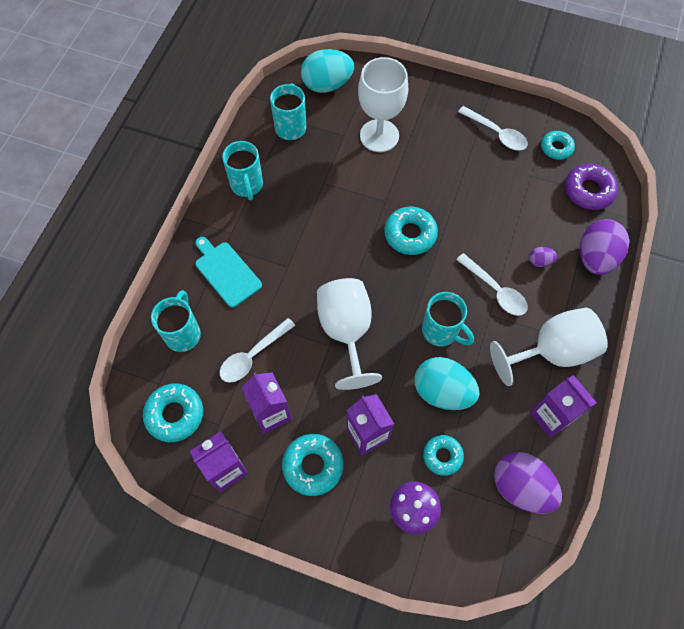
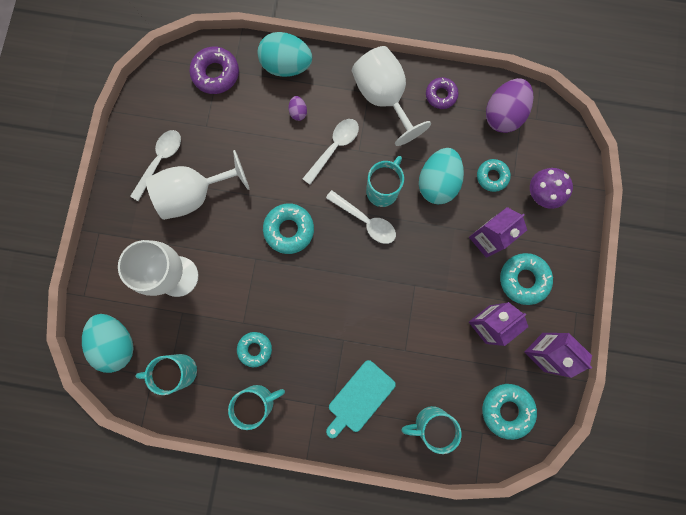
camera: 100 degrees left, 15 degrees up
(253, 355) = (438, 352): white spoon -> white spoon (365, 221)
(346, 331) = (399, 272): white goblet -> white goblet (194, 194)
(551, 417) = (441, 95): purple carton -> purple donut
(556, 148) = (170, 104): turquoise donut -> turquoise donut (255, 349)
(595, 258) = (286, 66): purple egg -> turquoise egg

